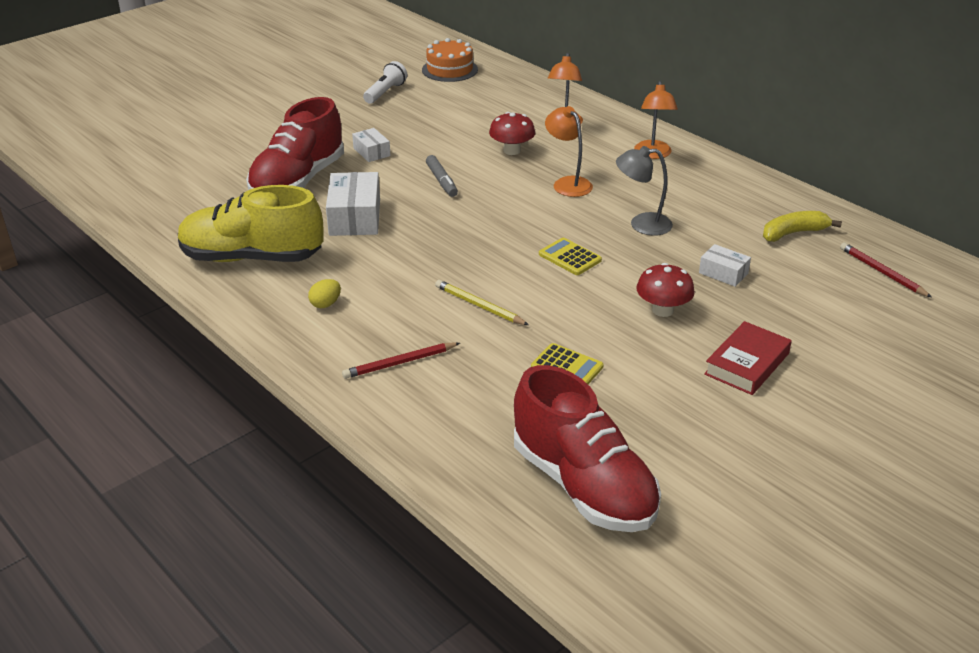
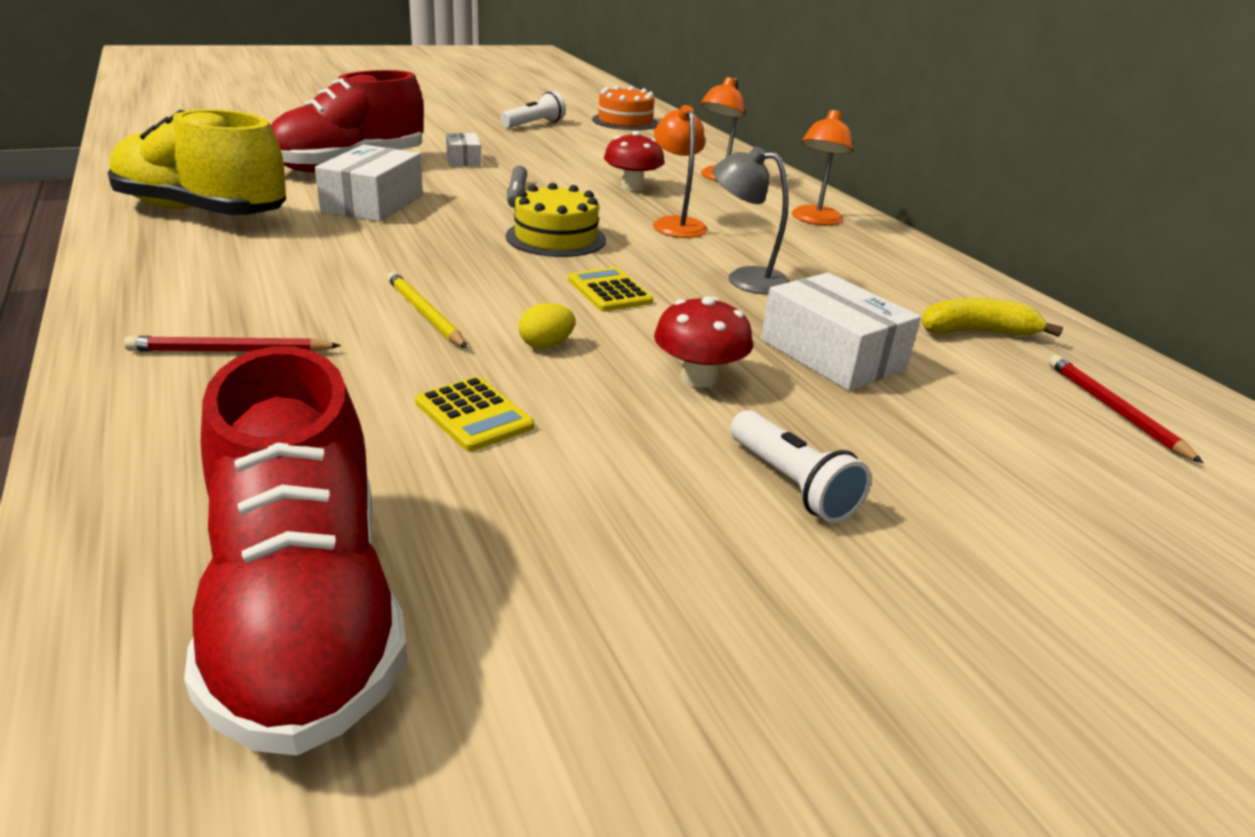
camera: 15 degrees right, 5 degrees down
(325, 304) = (224, 269): yellow egg -> yellow egg (546, 345)
(502, 218) = (556, 238): none -> yellow cake
(723, 273) = (832, 354): white box -> white box, size x1.78
(746, 364) = (792, 484): red book -> white flashlight

